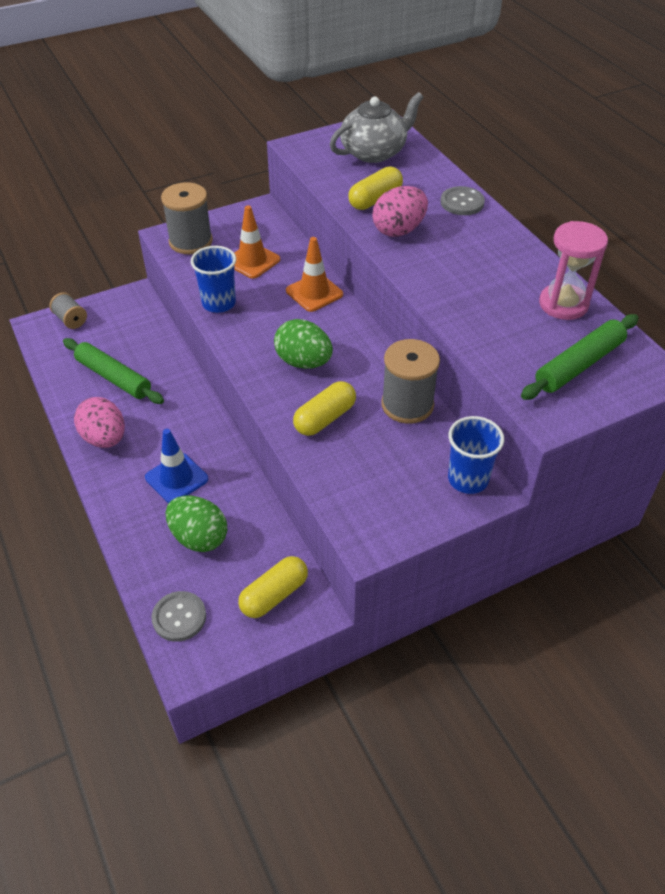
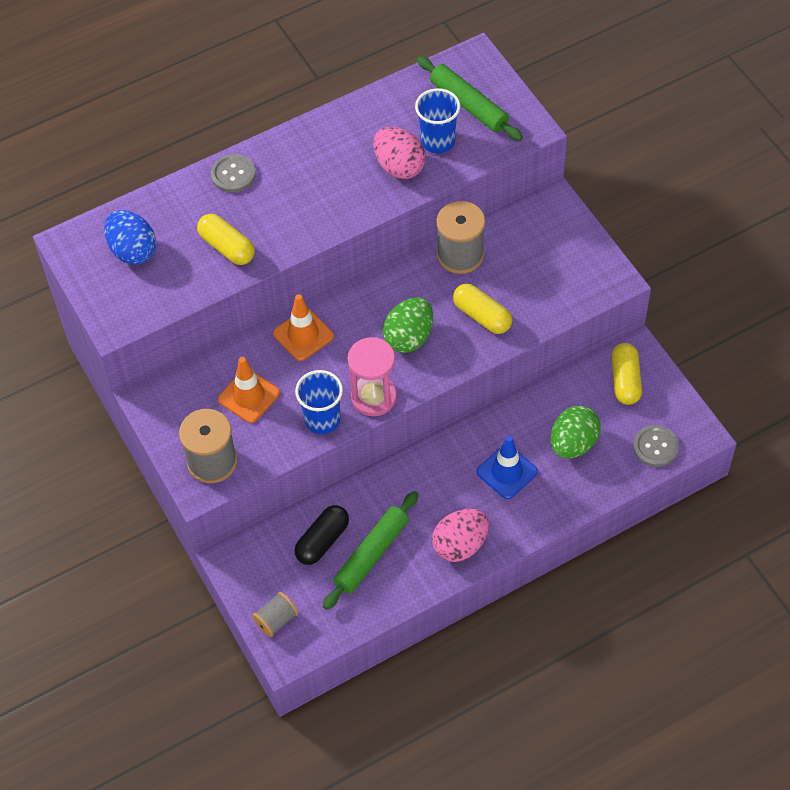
camera: 90 degrees left, 10 degrees up
(136, 347) = (322, 541): none -> black capsule
(274, 595) = (625, 380): yellow capsule -> yellow capsule turned 45 degrees clockwise
(374, 152) = (133, 250): grey teapot -> blue egg
(399, 230) = (282, 226): pink egg -> pink egg (399, 166)
(468, 479) = (542, 214): blue cup -> blue cup (437, 141)
(563, 304) = (391, 108): pink hourglass -> pink hourglass (373, 397)

